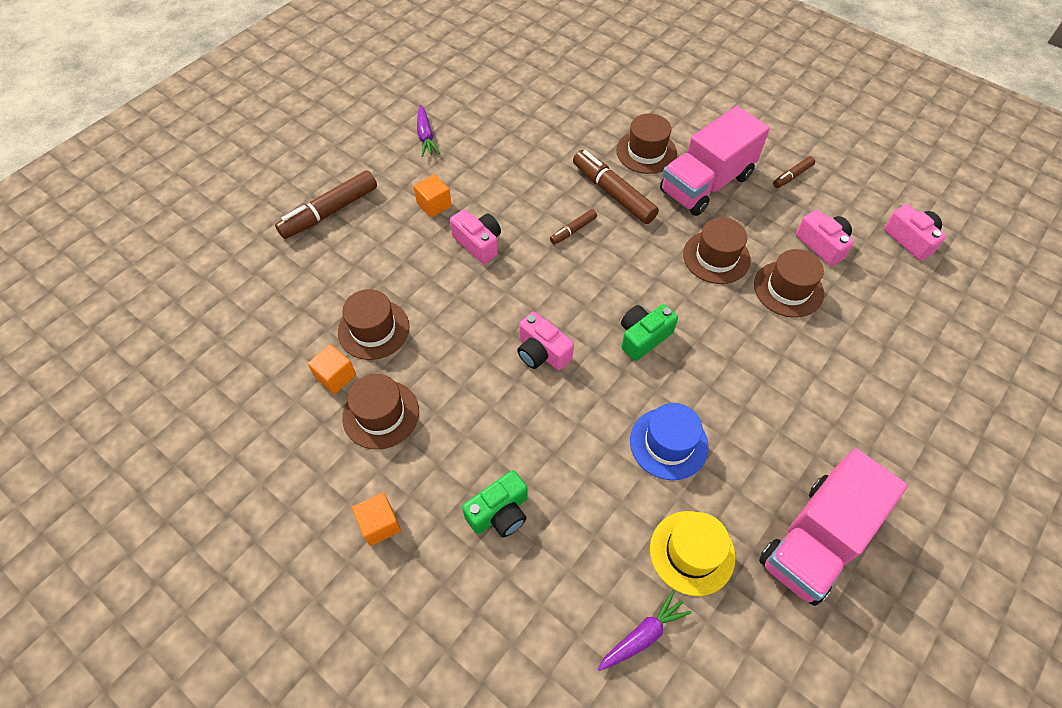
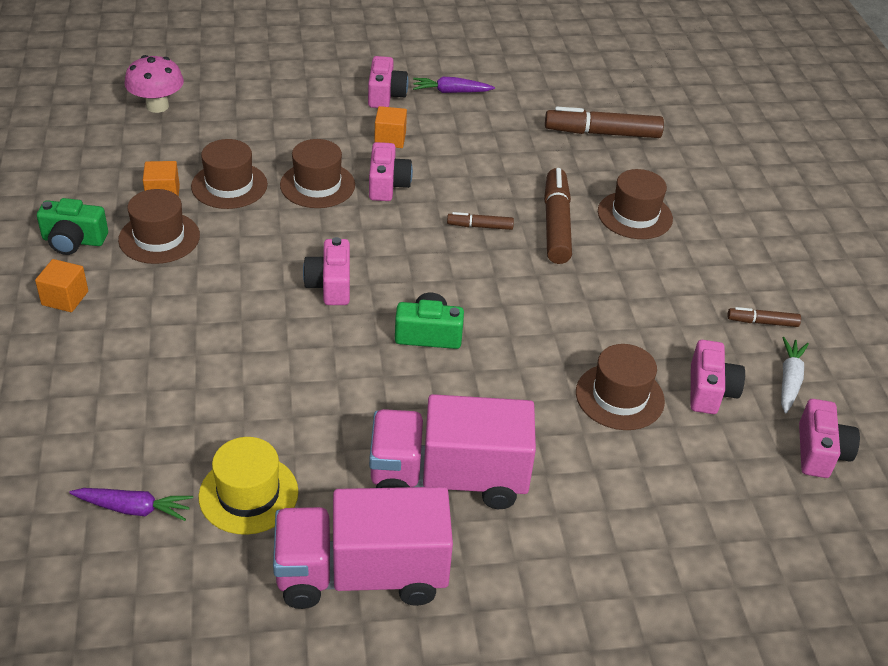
camera: 40 degrees right, 15 degrees down
(228, 303) = (157, 106): none -> pink mushroom
(330, 212) = (305, 96): brown marker -> brown marker (602, 133)
(385, 170) = (385, 95): none -> pink camera
(426, 136) = (451, 92): purple carrot -> purple carrot turned 60 degrees clockwise
(499, 513) = (150, 355): green camera -> green camera (73, 241)
(668, 443) = (340, 415): blue hat -> none
(706, 184) = (659, 272): pink truck -> pink truck (448, 478)
(716, 257) = (584, 328): brown hat -> brown hat (317, 185)
(847, 205) = (789, 380): none -> white carrot

